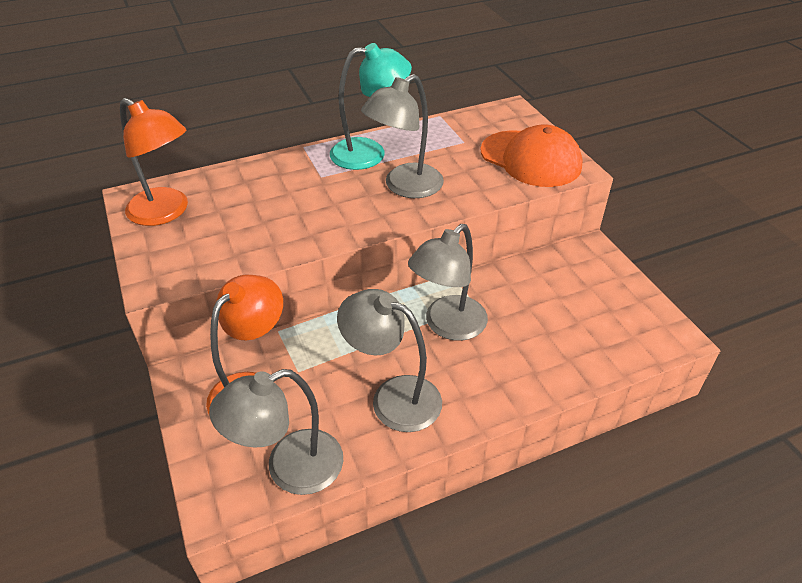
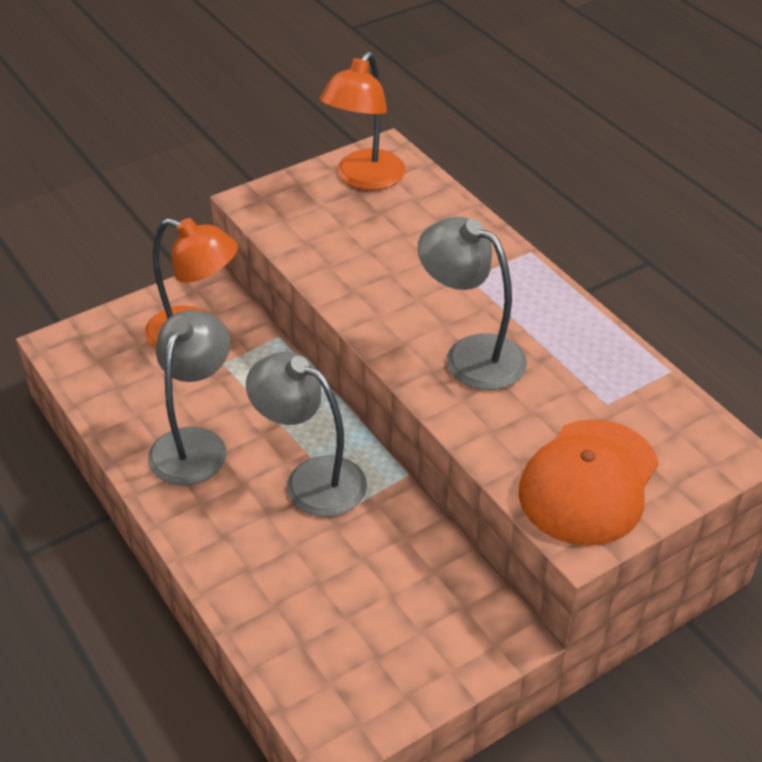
camera: 80 degrees right, 0 degrees up
(290, 468) = (101, 381): grey lamp -> none
(369, 153) = (538, 312): turquoise lamp -> none

